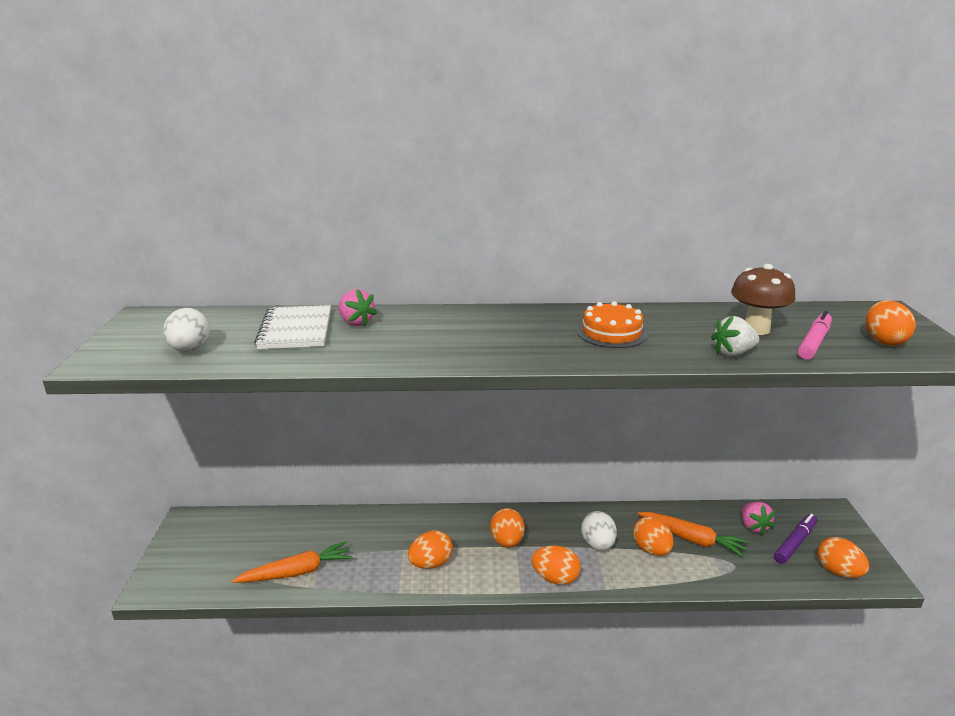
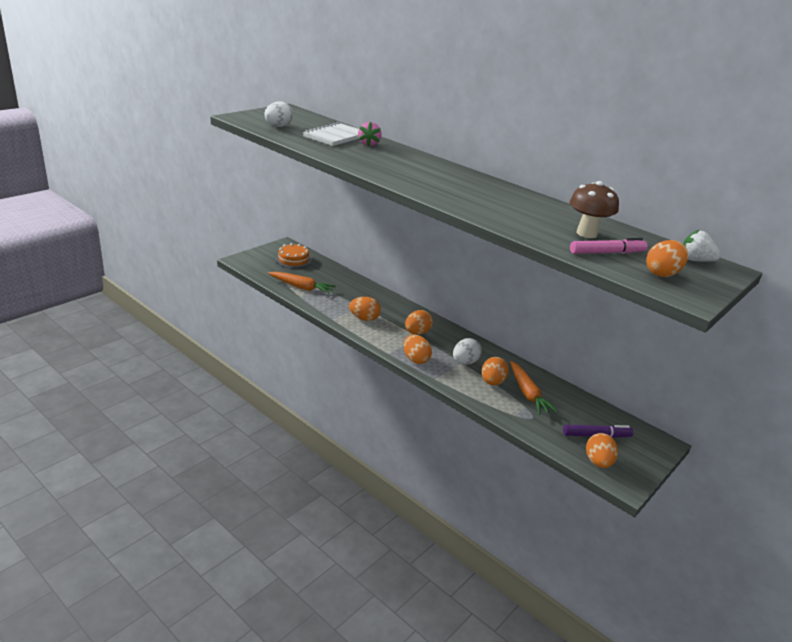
camera: 40 degrees right, 5 degrees up
(611, 333) = (489, 198): orange cake -> orange cake (293, 260)
(733, 353) = (535, 233): white strawberry -> white strawberry (695, 260)
(753, 527) = (582, 413): pink strawberry -> none

